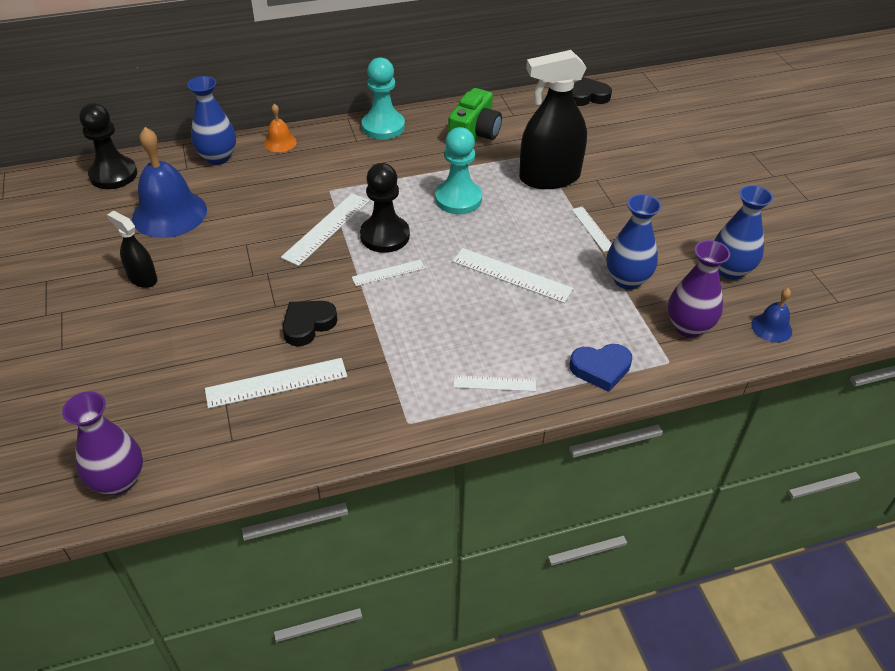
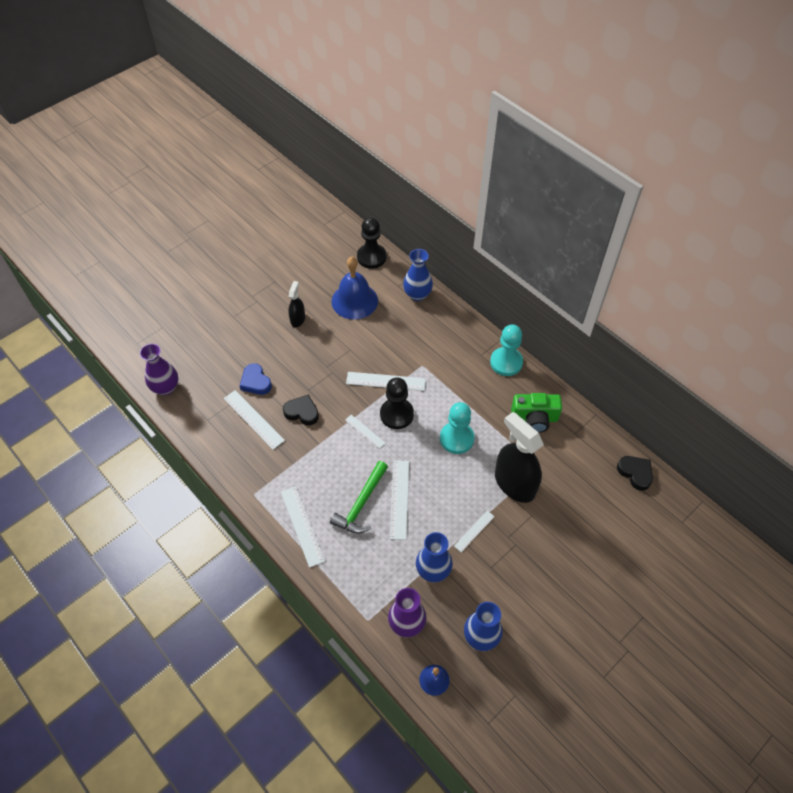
camera: 65 degrees right, 10 degrees up
(280, 142) = (452, 317): orange bell -> none
(494, 383) = (302, 526): white ruler -> white ruler, size x1.69
(497, 312) = (361, 504): none -> green hammer
(601, 369) = (342, 581): blue heart -> blue heart (255, 382)

